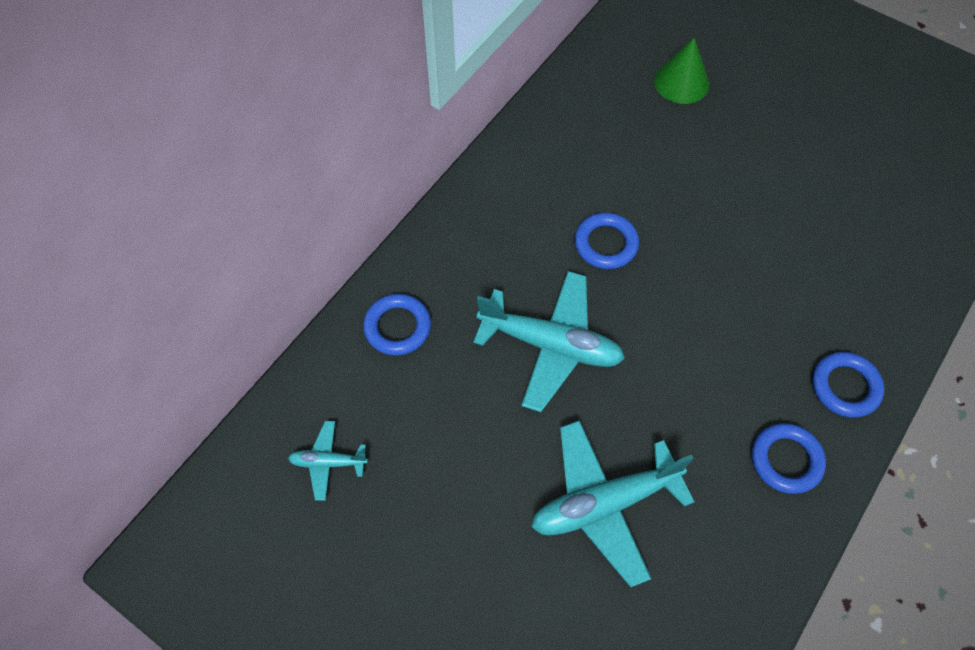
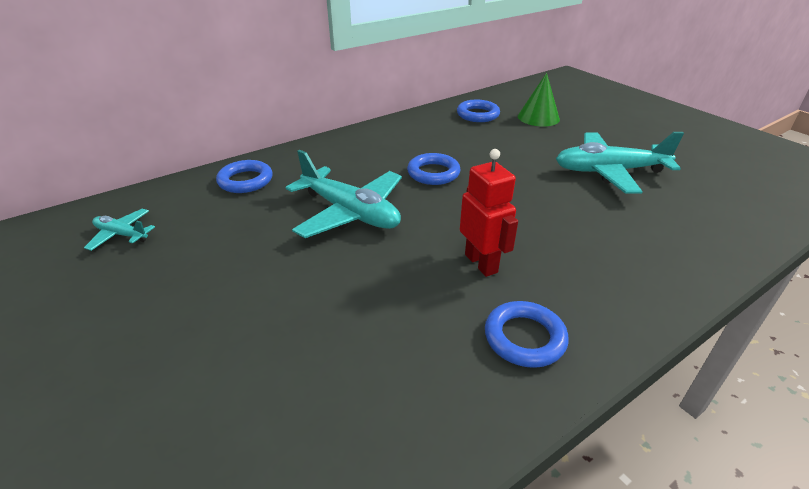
camera: 20 degrees right, 25 degrees down
(604, 504) = (317, 320): turquoise plane -> turquoise plane (609, 171)
(716, 379) = (481, 263): none -> red robot
(845, 387) = (613, 299): blue ring -> blue ring (477, 115)

